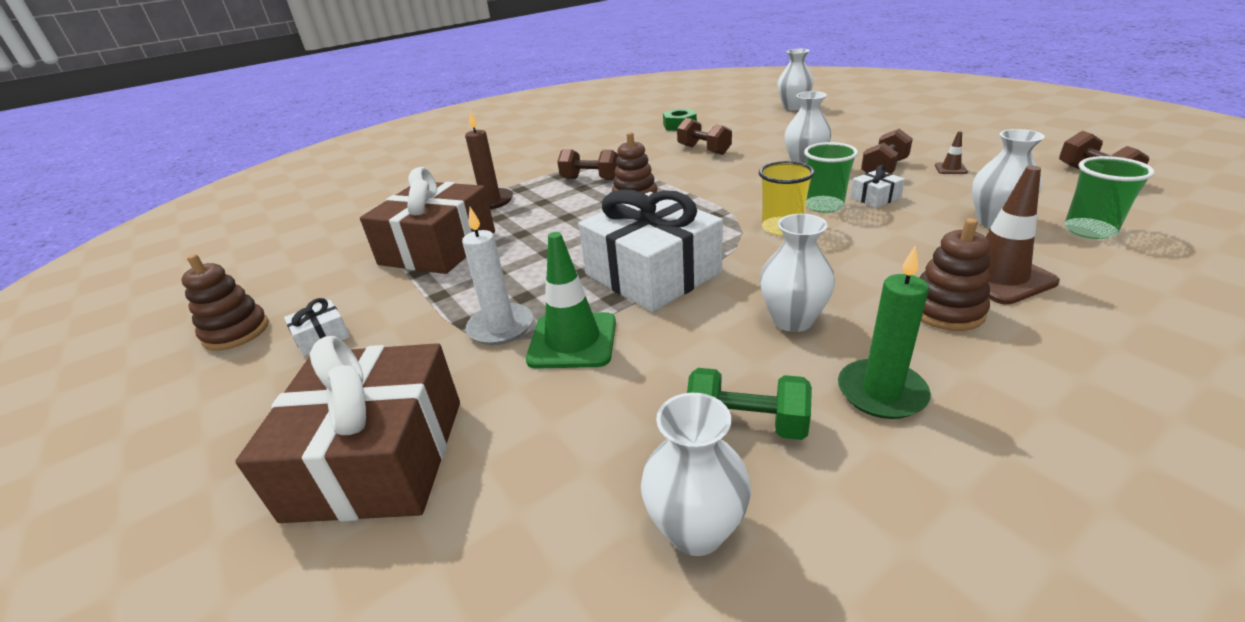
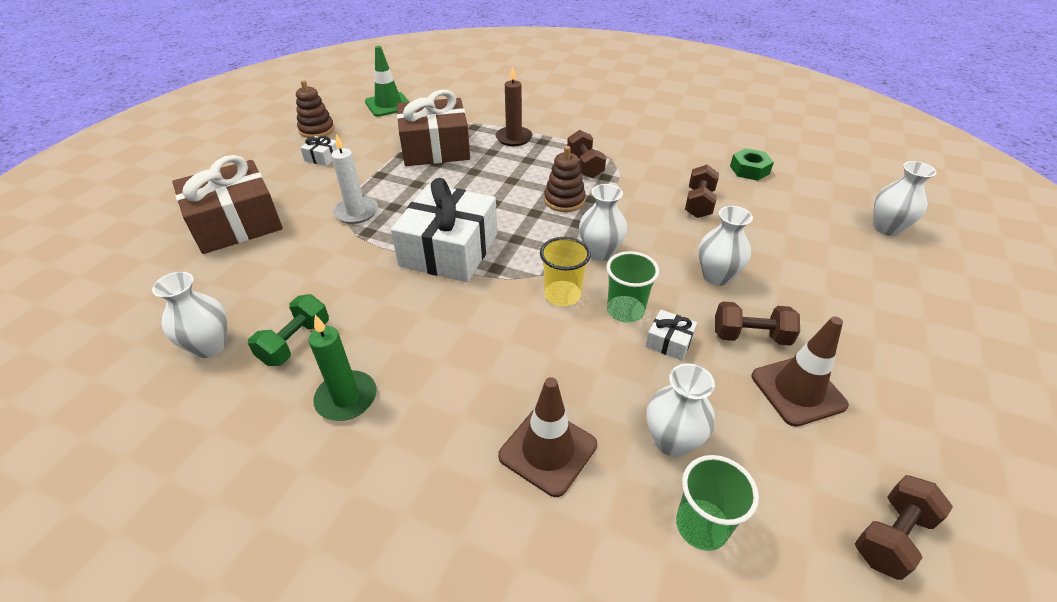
camera: 55 degrees right, 10 degrees up
(572, 341) = (353, 245): green traffic cone -> green traffic cone (388, 105)
(746, 424) = (295, 342): green dumbbell -> green dumbbell turned 45 degrees clockwise
(792, 320) = (417, 335): white vase -> white vase (600, 253)
(946, 311) = (469, 420): brown stacking toy -> none
(950, 169) = (798, 390): brown traffic cone -> brown traffic cone, size x2.17

